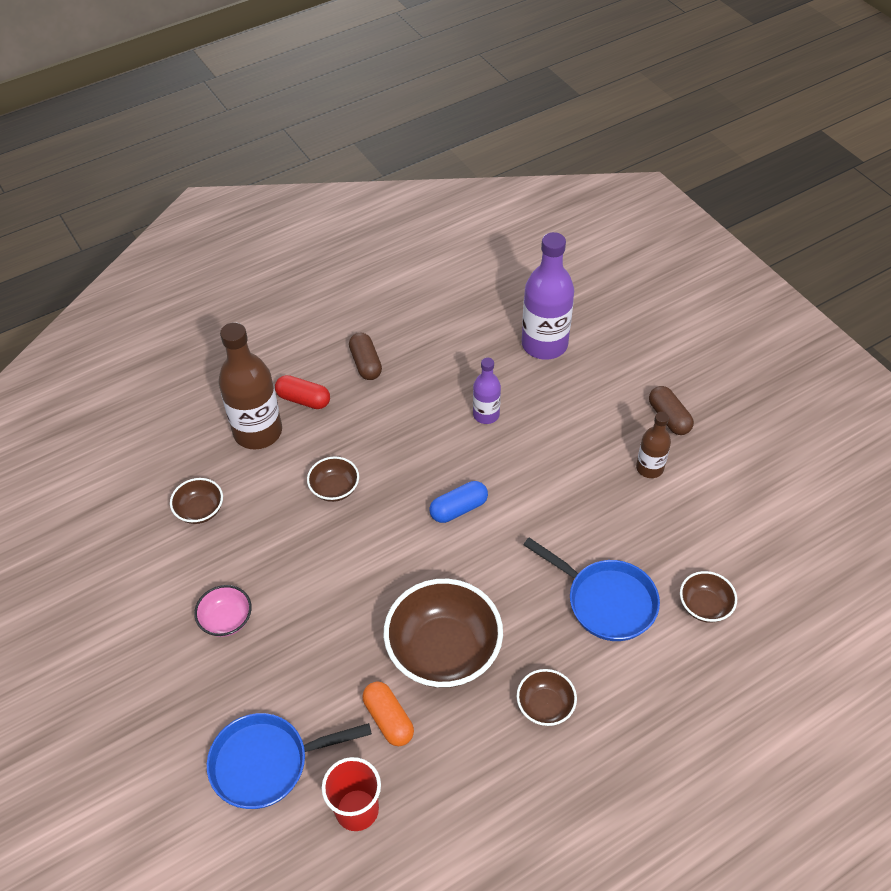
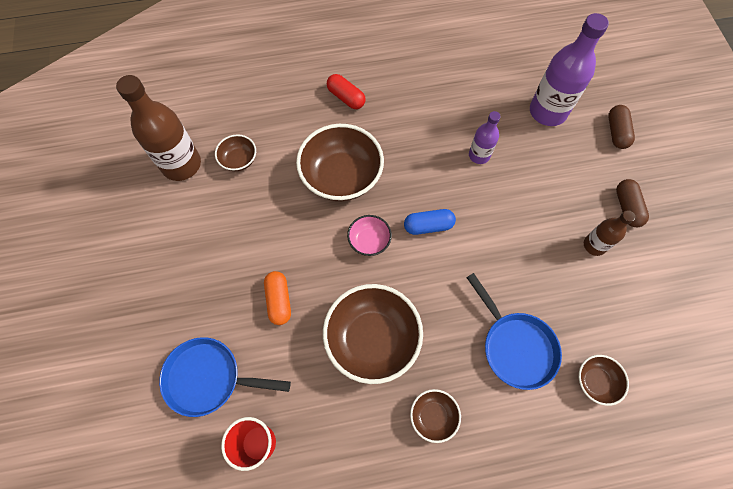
camera: 20 degrees right, 15 degrees up
(226, 620) = (224, 253): pink bowl -> pink bowl (369, 241)
(258, 432) = (303, 112): brown bottle -> brown bottle (181, 165)
(334, 489) = (341, 177): brown bowl -> brown bowl, size x2.02
(366, 364) = (403, 83): brown capsule -> brown capsule (616, 132)
(388, 719) = (309, 379): orange capsule -> orange capsule (279, 300)

